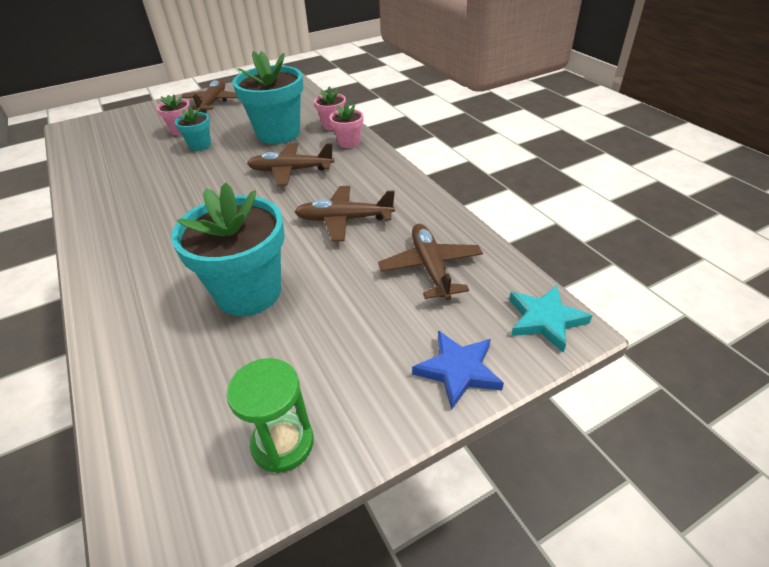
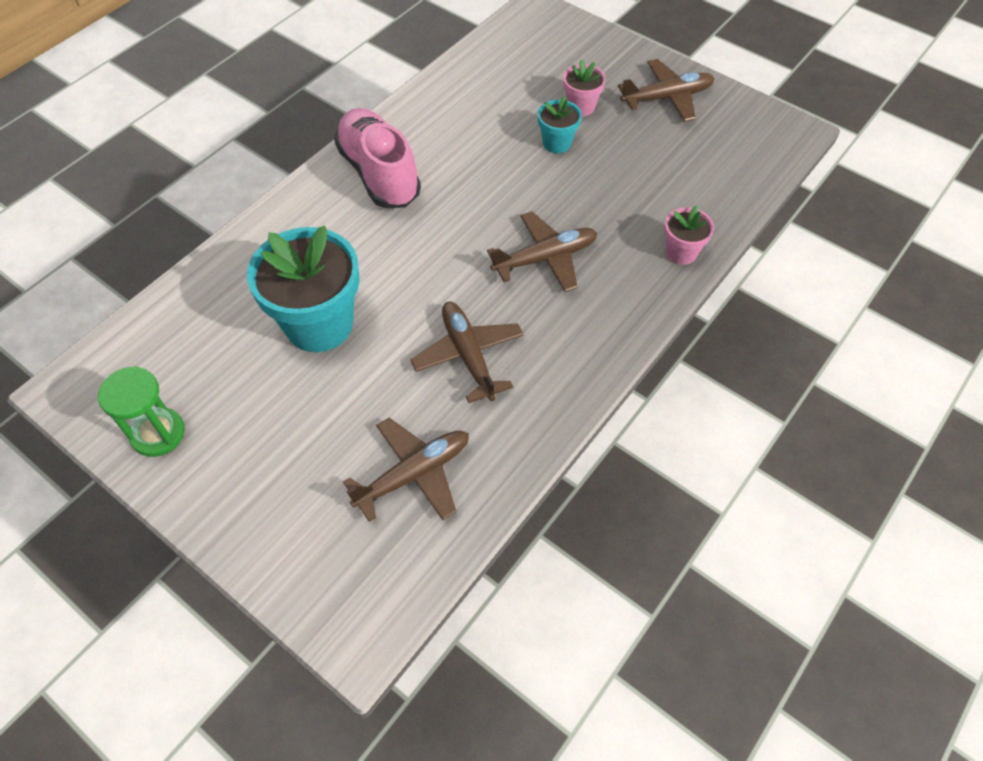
camera: 65 degrees right, 15 degrees up
(128, 227) = (379, 173): none -> pink shoe
(278, 133) = (626, 204): turquoise flower pot -> none
(291, 170) = (545, 258): brown plane -> brown plane turned 90 degrees clockwise
(349, 142) = (644, 290): pink flower pot -> none
(458, 370) = (269, 545): blue star -> none
(545, 320) = (365, 615): turquoise star -> none

